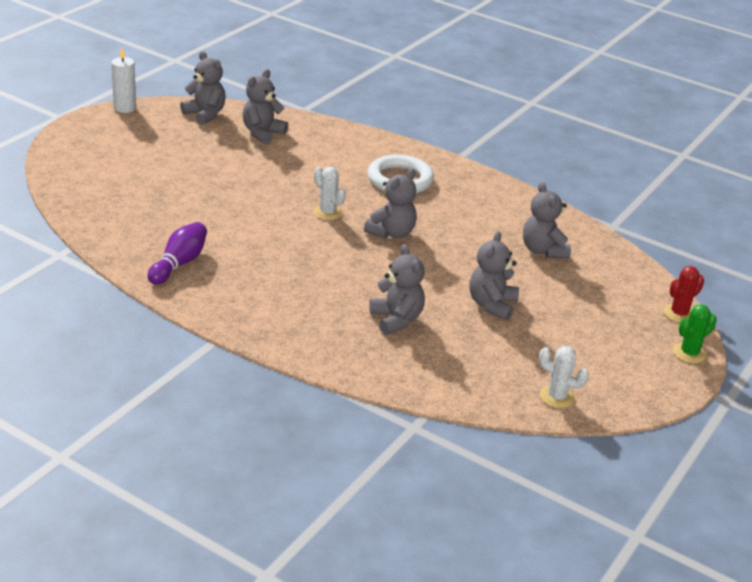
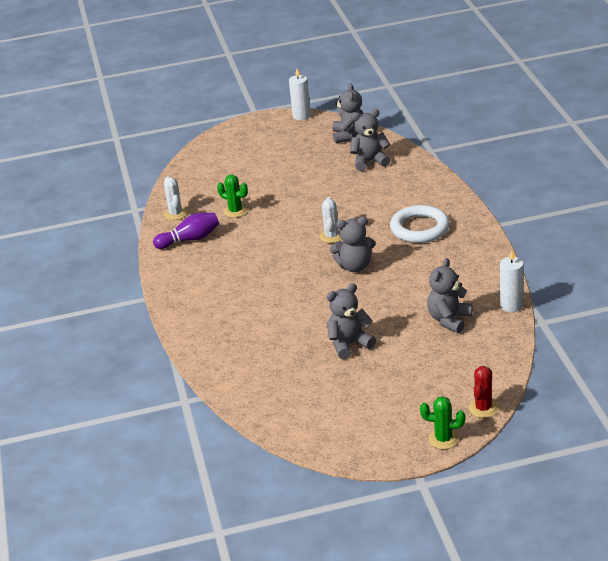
camera: 50 degrees right, 0 degrees up
(189, 219) = (235, 211): none -> green cactus
(396, 319) = (270, 328): grey teddy bear -> none
(557, 397) = (298, 424): white cactus -> white cactus (175, 214)
(573, 220) = (511, 305): none -> white candle
(679, 313) = (483, 408): red cactus -> red cactus turned 75 degrees counterclockwise

